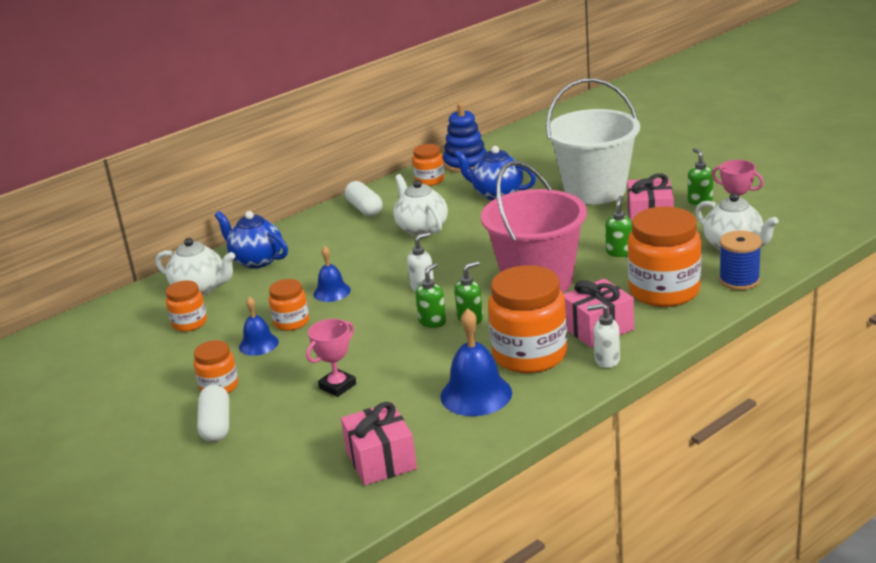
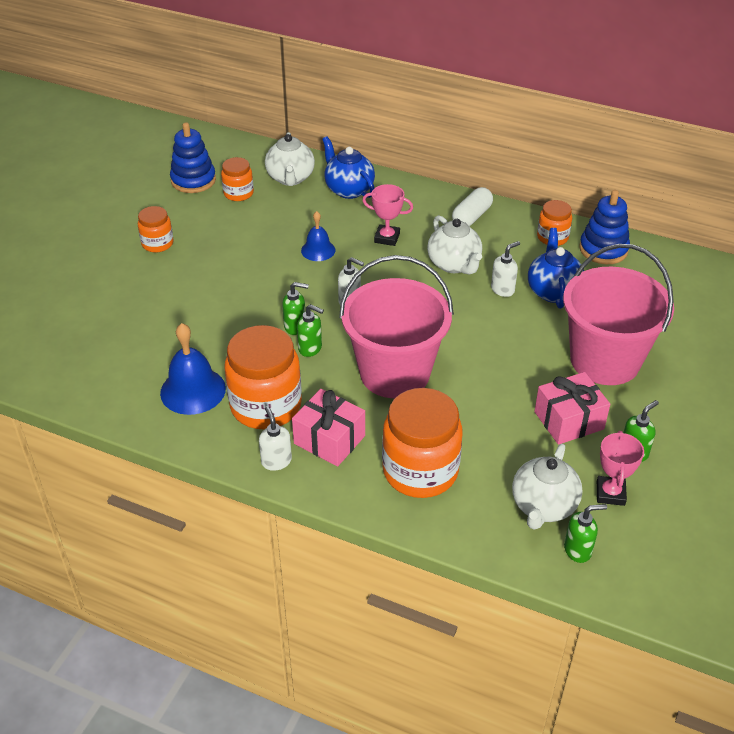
camera: 60 degrees right, 15 degrees up
(132, 348) = (193, 180): none -> blue stacking toy
(216, 425) = (108, 262): white capsule -> none
(256, 260) = (348, 189): blue teapot -> blue teapot turned 45 degrees counterclockwise
(258, 344) = (222, 240): blue bell -> none
(291, 322) = (261, 245): orange jar -> none
(337, 386) = (178, 305): pink trophy -> pink trophy (387, 238)
(381, 460) = (86, 365): pink gift -> none
(421, 229) = (454, 264): white teapot -> white teapot turned 120 degrees clockwise
(475, 214) = (503, 289): none -> white soap dispenser
(595, 190) = (605, 360): white bucket -> pink bucket
(619, 252) = (482, 416): green soap dispenser -> green soap dispenser (578, 550)
(739, 280) = (471, 527): blue spool -> none

